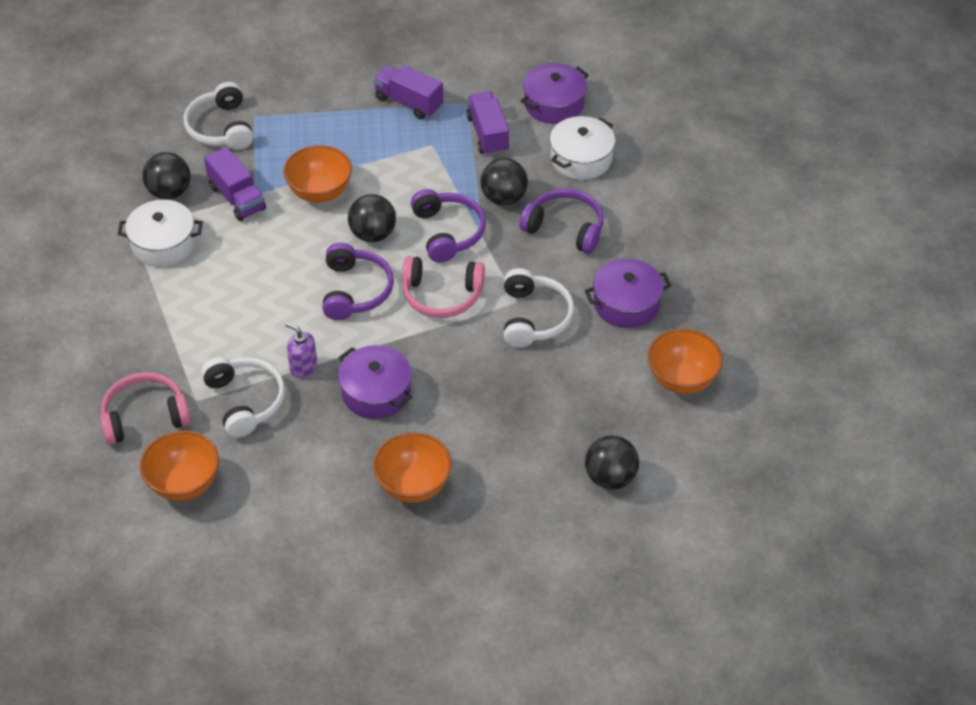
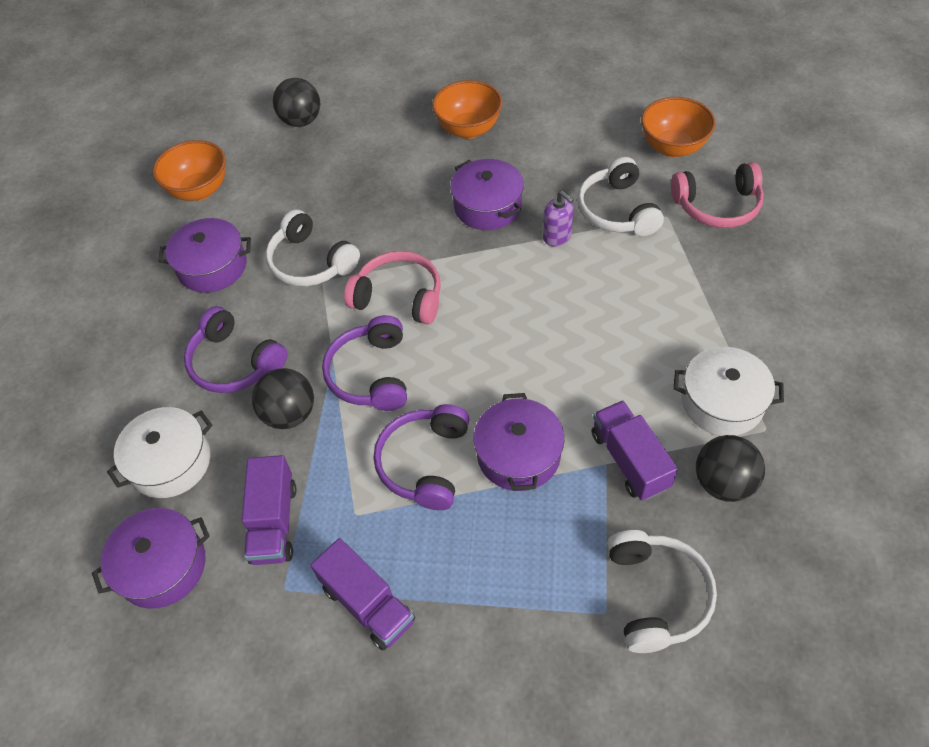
camera: 165 degrees left, 5 degrees up
(320, 192) = (519, 455): orange bowl -> purple pot
(355, 291) = (492, 313): purple headphones -> purple headphones (424, 463)
(373, 234) = (460, 382): black ball -> none
(534, 317) = (310, 262): white headphones -> white headphones turned 60 degrees counterclockwise

